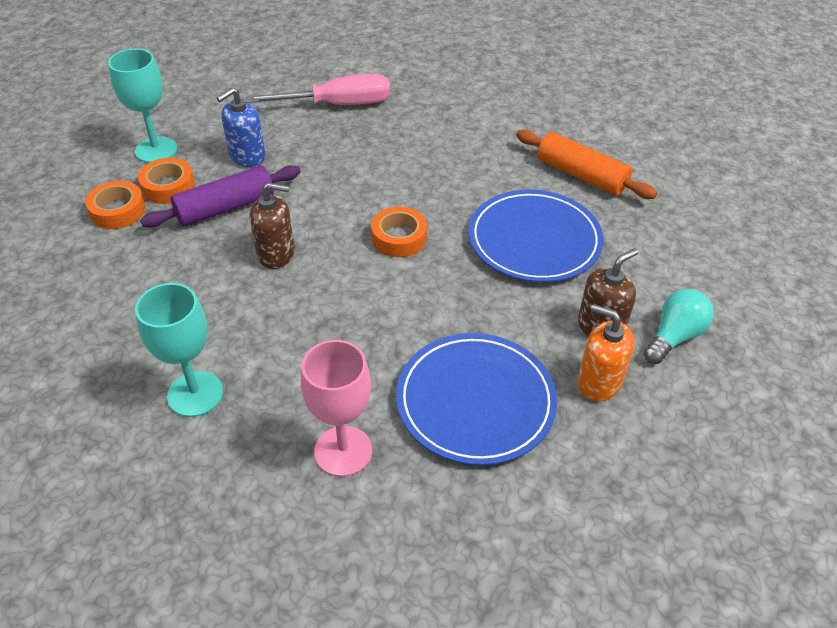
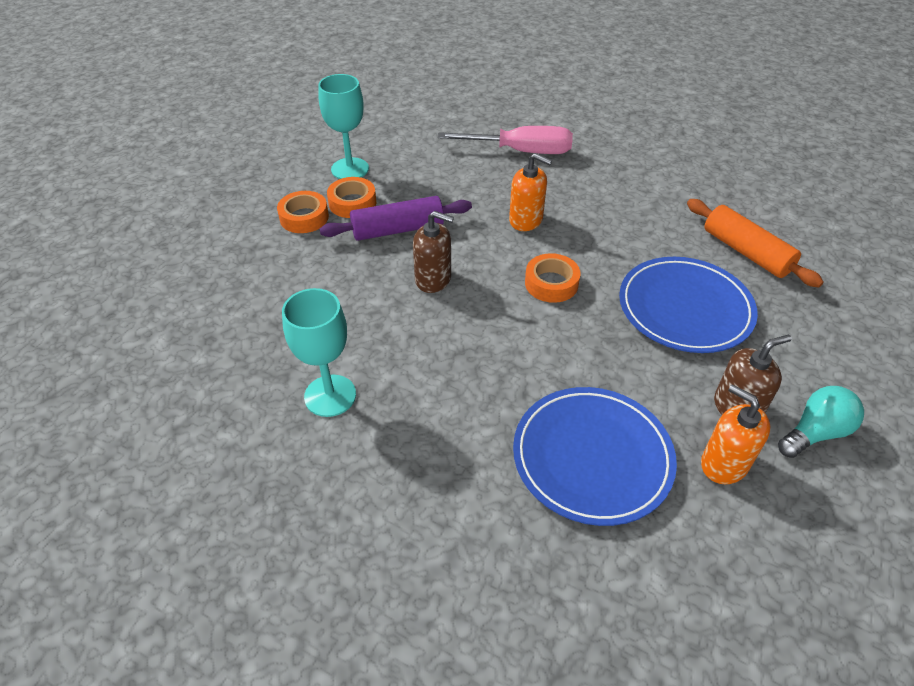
camera: 15 degrees right, 0 degrees up
(247, 156) = (428, 186): blue soap dispenser -> none
(343, 451) = (452, 479): pink goblet -> none
(359, 176) = (526, 220): none -> orange soap dispenser

